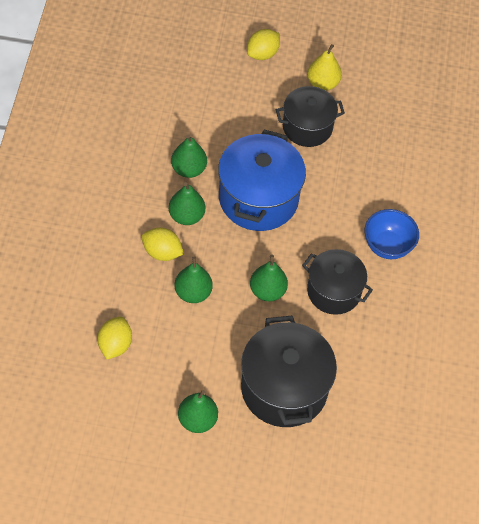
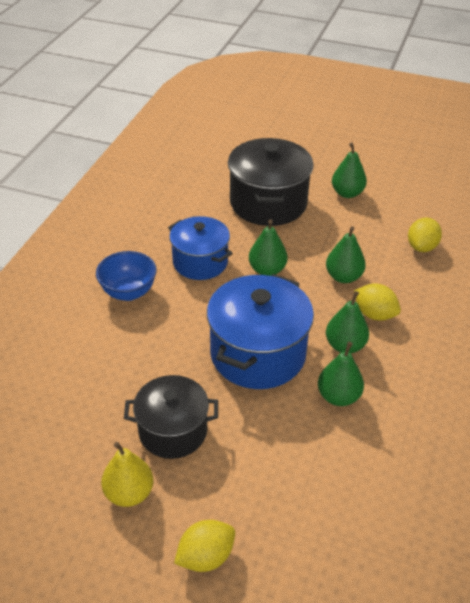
camera: 165 degrees left, 15 degrees down
(334, 291) = (200, 262): black pot -> blue pot

